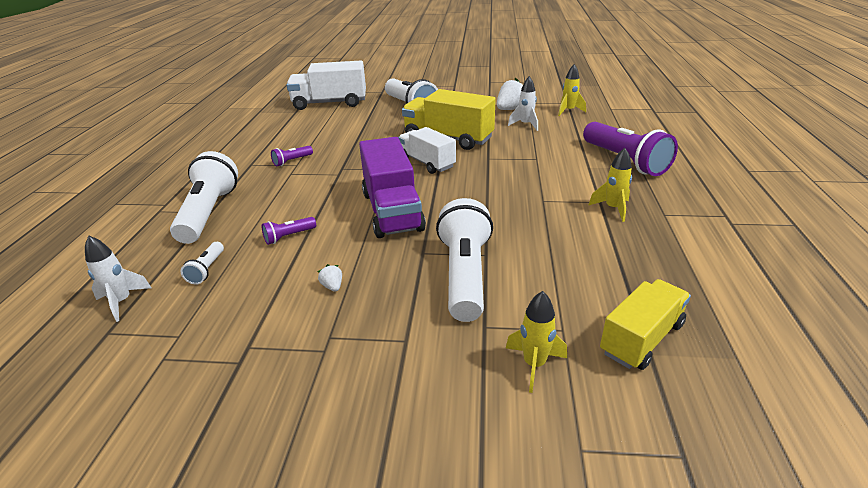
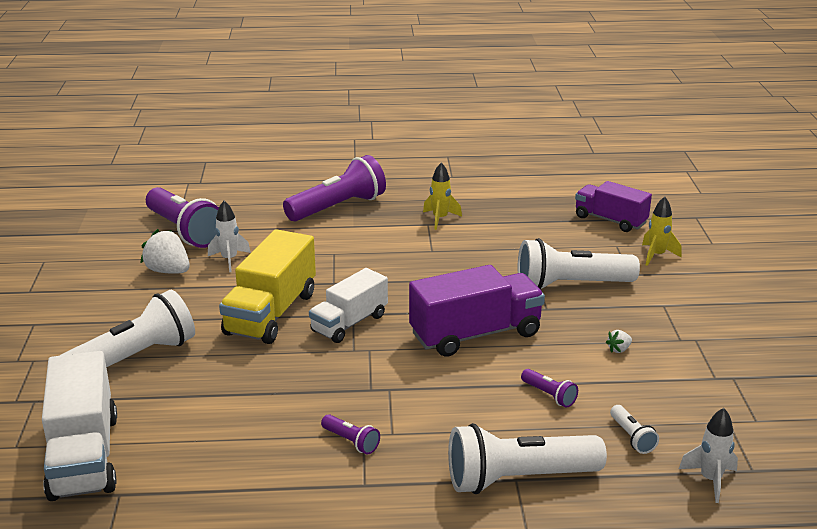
camera: 100 degrees left, 5 degrees down
(207, 270) = (632, 437): white flashlight -> white flashlight turned 75 degrees clockwise
(568, 111) = (185, 231): yellow rocket -> purple flashlight
(641, 338) = (610, 220): yellow truck -> purple truck

